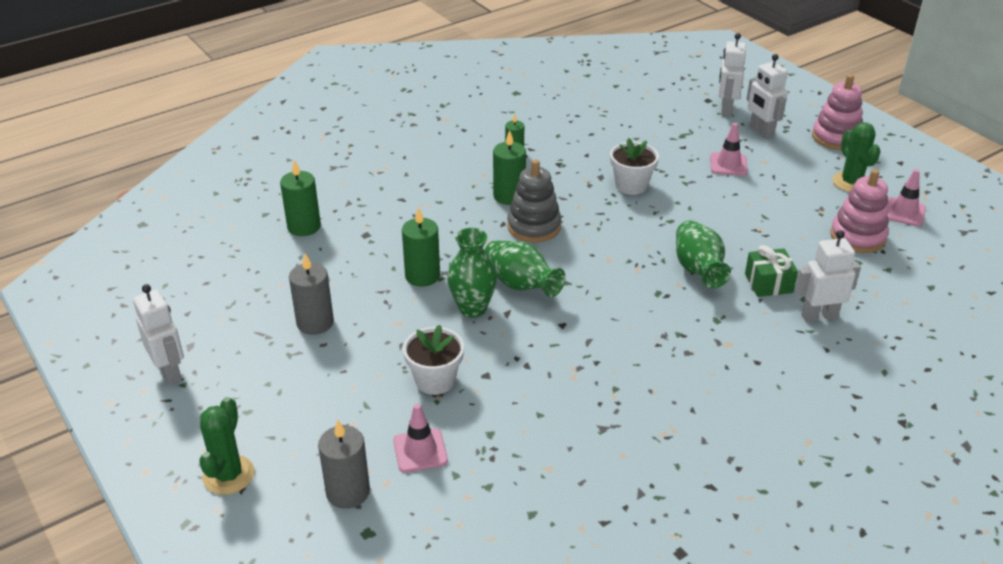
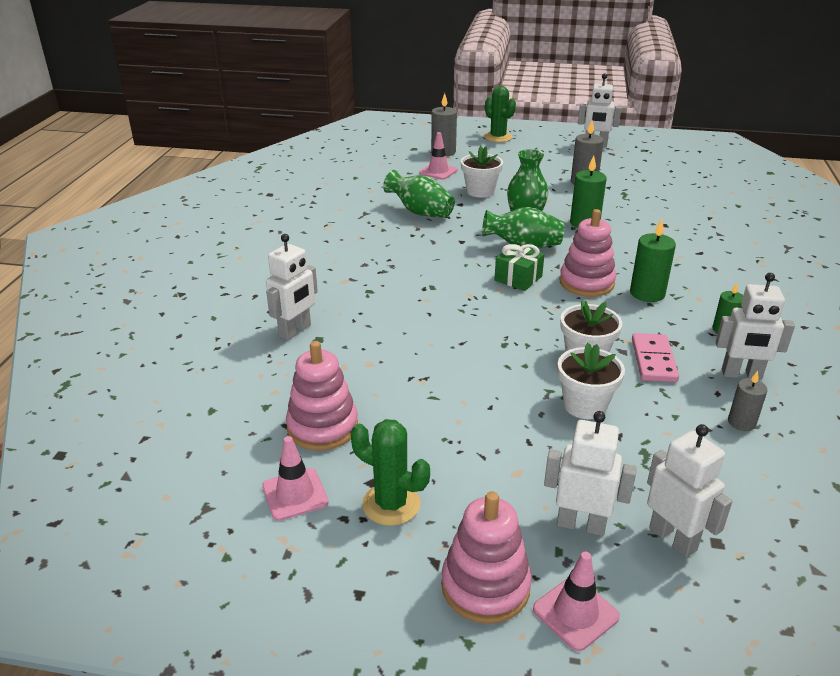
camera: 135 degrees right, 5 degrees down
(304, 227) = (702, 210): green candle -> none
(534, 226) = (586, 283): grey stacking toy -> pink stacking toy
(559, 132) = (741, 375): none -> white robot
(593, 163) = (653, 360): none -> pink domino
(608, 119) = (741, 422): none -> grey candle
(677, 166) = (585, 405): none -> white flower pot
(698, 269) = (426, 316): green vase -> green vase (420, 212)
(728, 164) = (544, 441): pink traffic cone -> pink traffic cone (575, 613)
(768, 283) = (360, 335): green gift -> green gift (518, 278)

